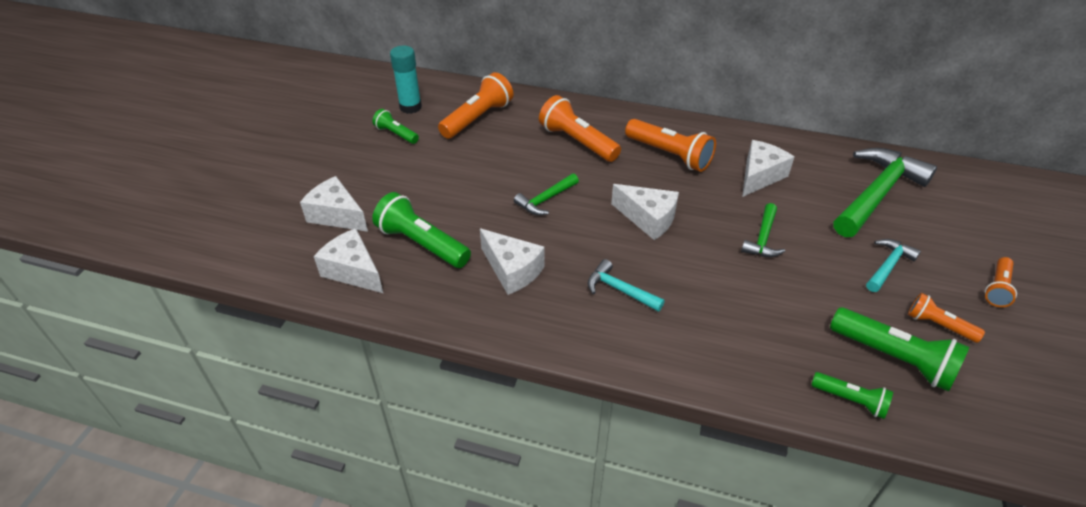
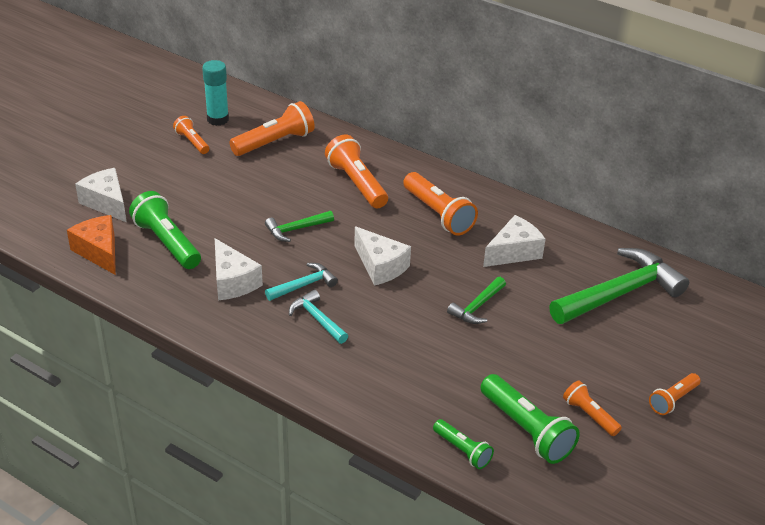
camera: 15 degrees right, 5 degrees down
(353, 271) = (99, 252): white cheese -> orange cheese
(396, 134) = (192, 142): green flashlight -> orange flashlight
(888, 266) = (581, 357): turquoise hammer -> turquoise hammer (304, 285)

